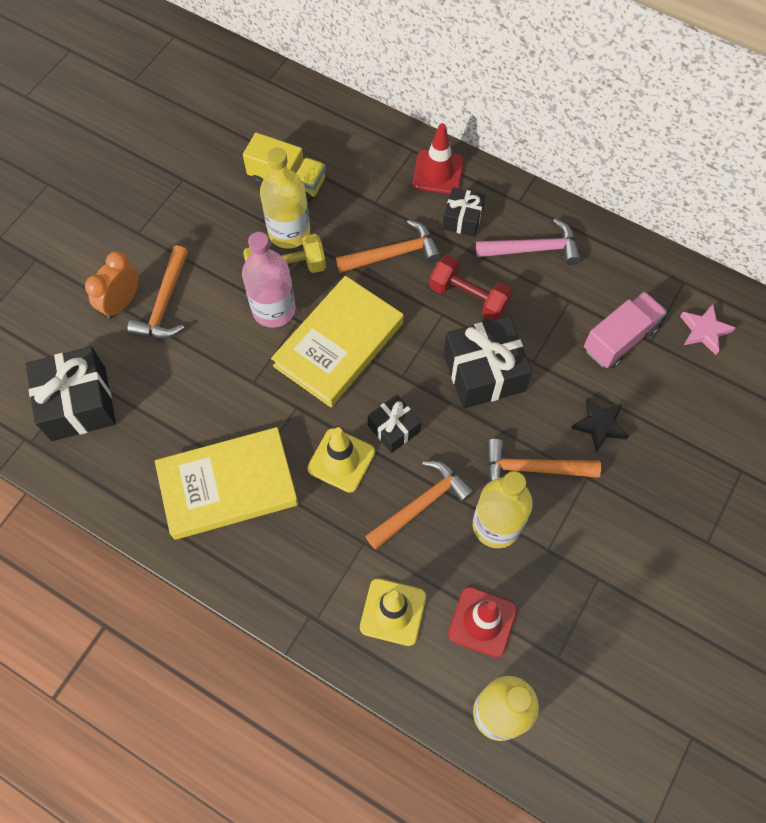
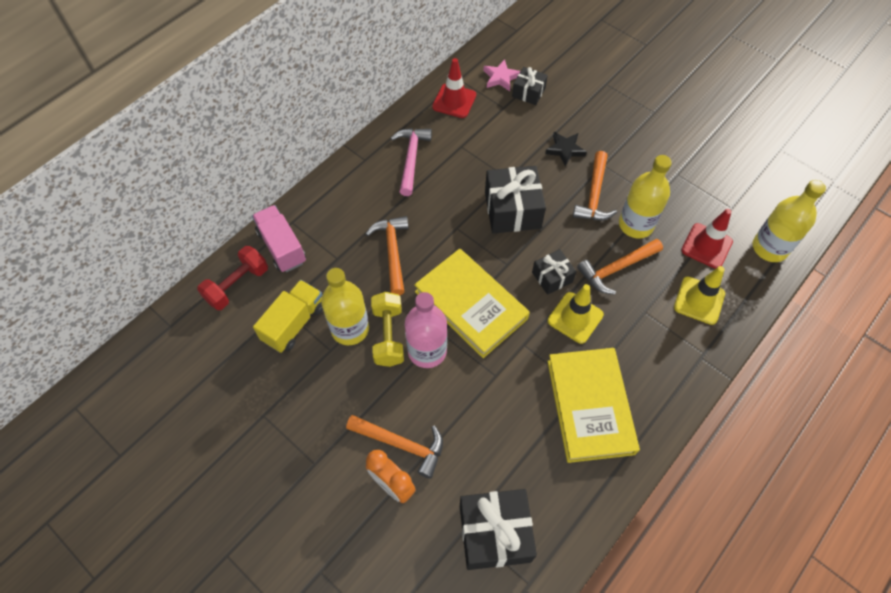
camera: 80 degrees left, 5 degrees down
(421, 504) = (616, 268): orange hammer -> orange hammer turned 90 degrees counterclockwise
(438, 172) = (320, 208): red traffic cone -> red traffic cone (454, 101)
(462, 219) = (371, 199): black gift -> black gift (528, 92)
(469, 297) = (445, 208): red dumbbell -> red dumbbell (237, 285)
(620, 339) = (498, 124): pink truck -> pink truck (282, 247)

